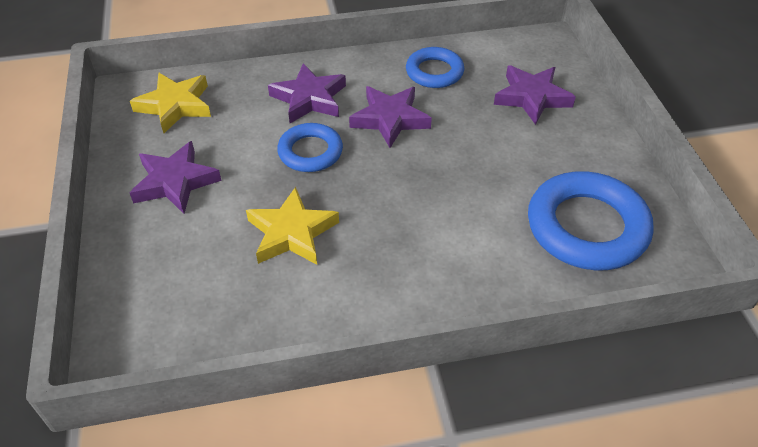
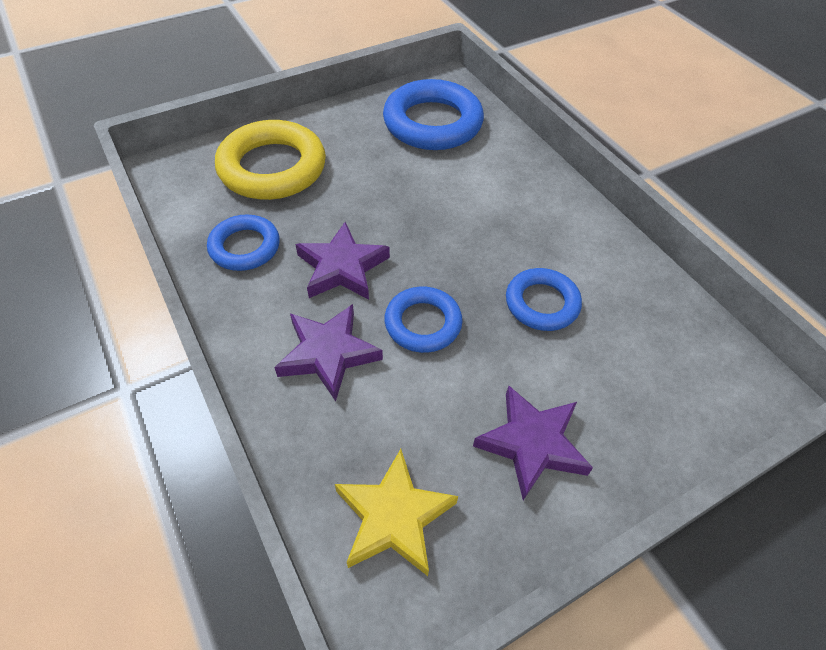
camera: 110 degrees left, 5 degrees up
(292, 233) = (542, 303): yellow star -> blue ring
(532, 97) = (272, 168): purple star -> yellow ring

